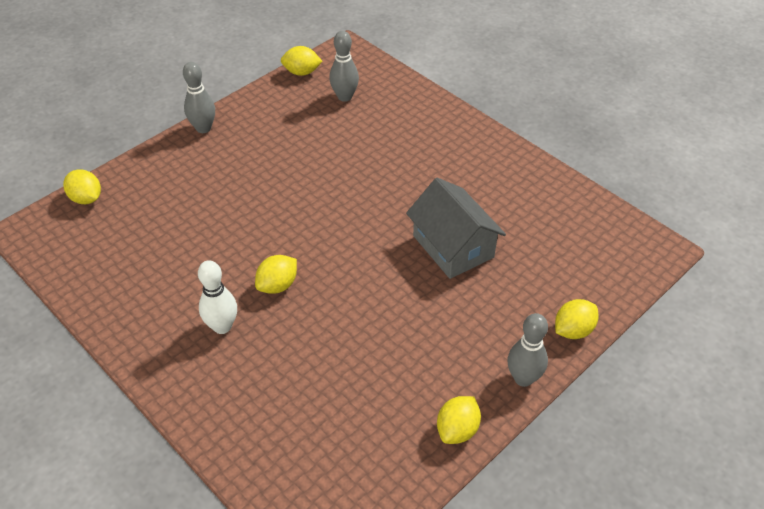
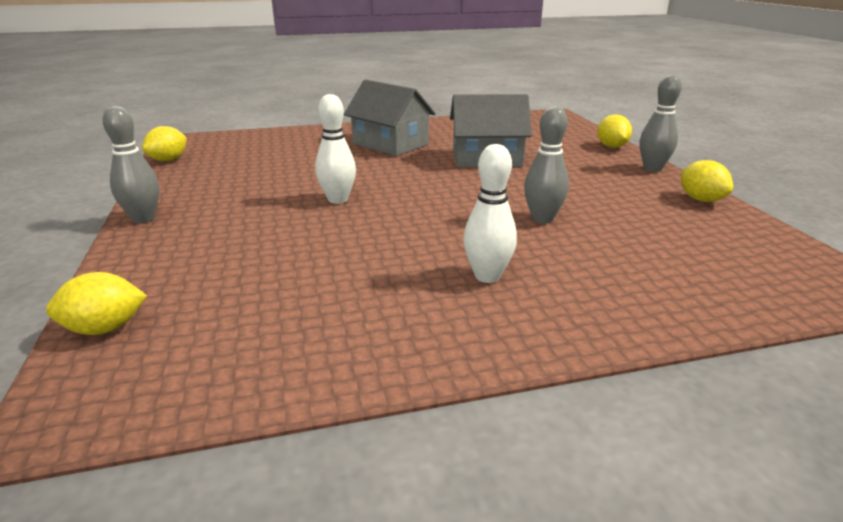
camera: 60 degrees left, 20 degrees down
(278, 285) = (454, 232): yellow lemon -> none
(293, 199) = (338, 199): none -> white bowling pin
(344, 97) = (240, 153): grey bowling pin -> grey bowling pin (542, 219)
(439, 168) = (390, 144): none -> grey house

